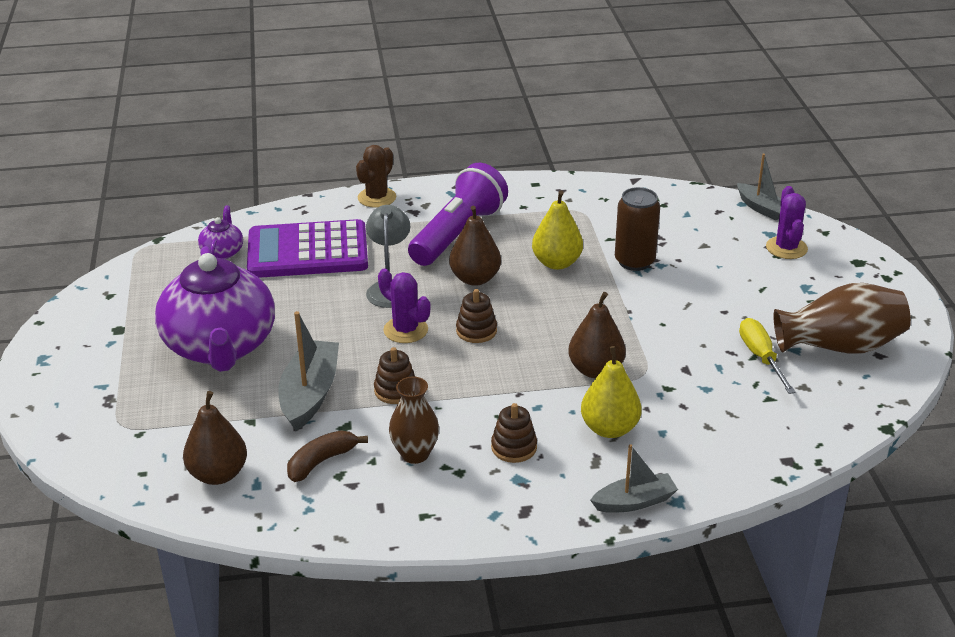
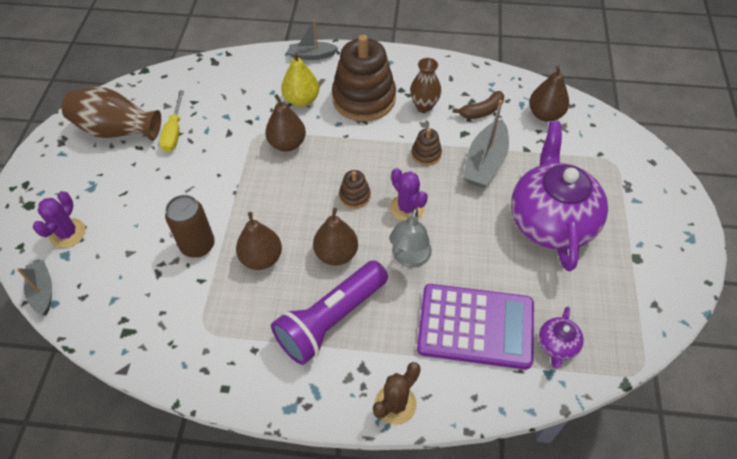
camera: 165 degrees left, 20 degrees up
(514, 447) = (364, 99): brown stacking toy -> brown stacking toy, size x2.26
(556, 263) = (261, 258): yellow pear -> brown pear

